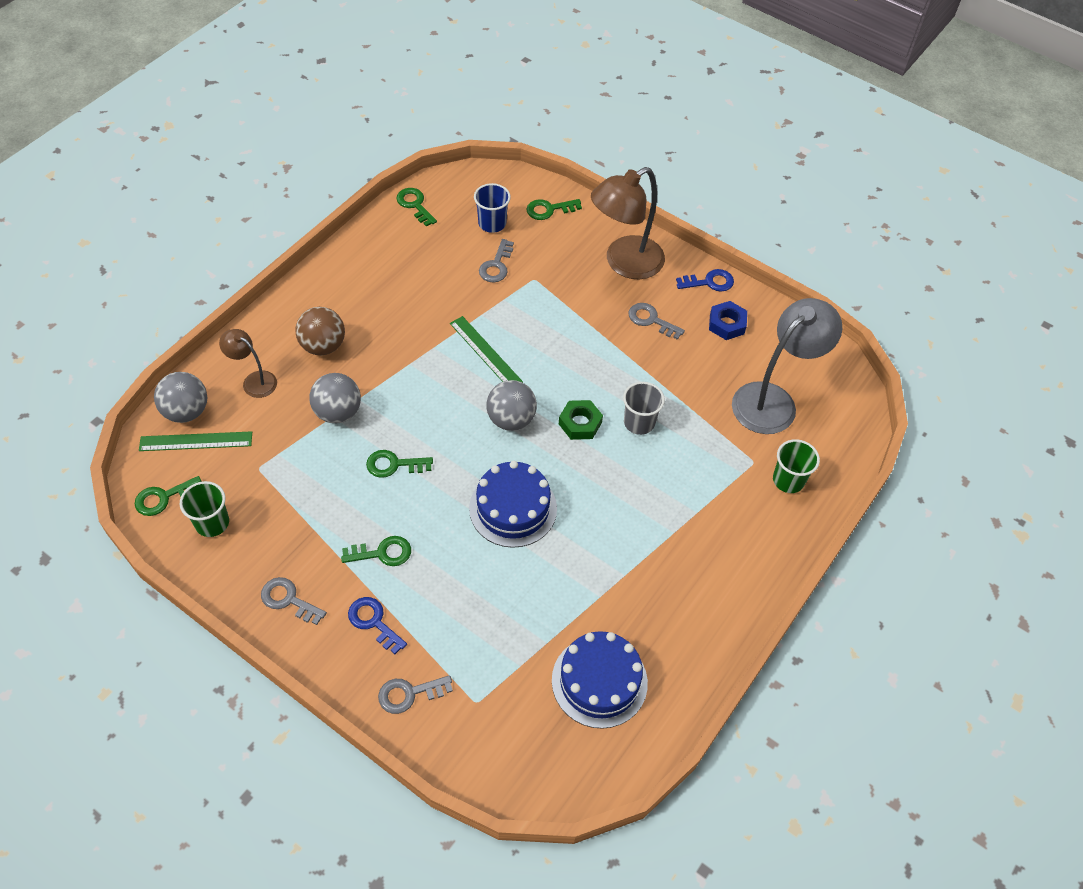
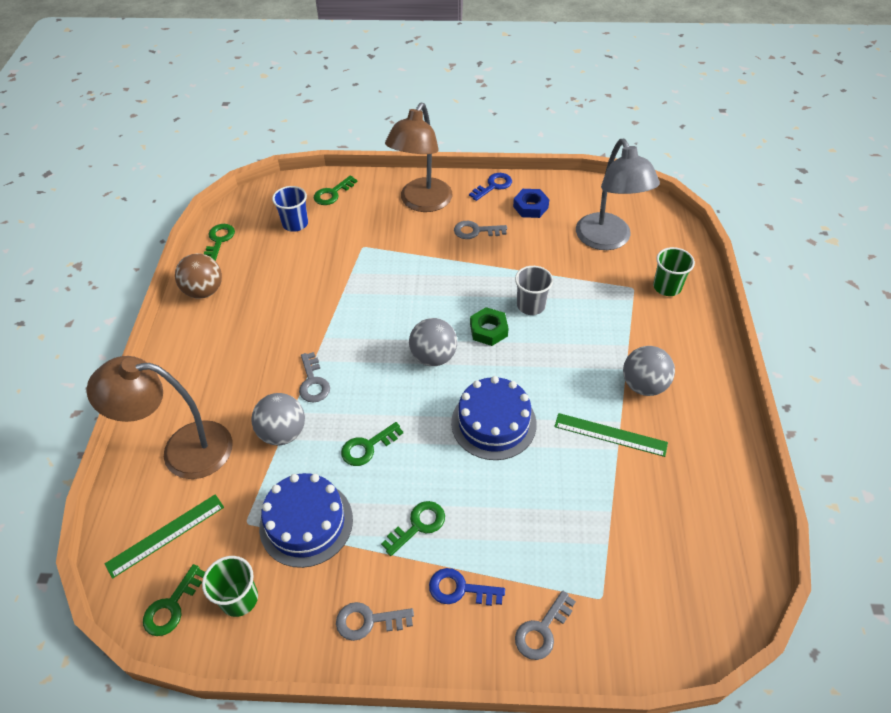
camera: 30 degrees left, 5 degrees down
(186, 411) = (135, 514): grey ball -> grey ball (643, 385)
(254, 380) = (183, 450): brown lamp -> brown lamp, size x1.91
(323, 346) = (225, 387): brown ball -> brown ball (204, 291)
(415, 205) = (219, 240): green key -> green key turned 75 degrees clockwise
(485, 352) = (370, 318): green ruler -> green ruler (610, 434)
(496, 265) = (324, 251): grey key -> grey key (313, 382)
(599, 681) = (676, 514): blue cake -> blue cake (306, 523)
(773, 400) = (607, 240): grey lamp -> grey lamp turned 150 degrees clockwise

